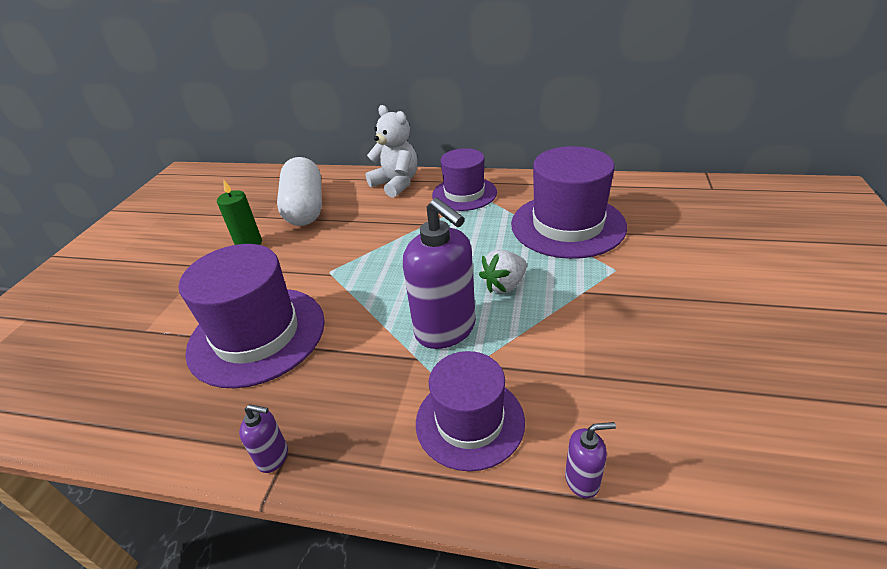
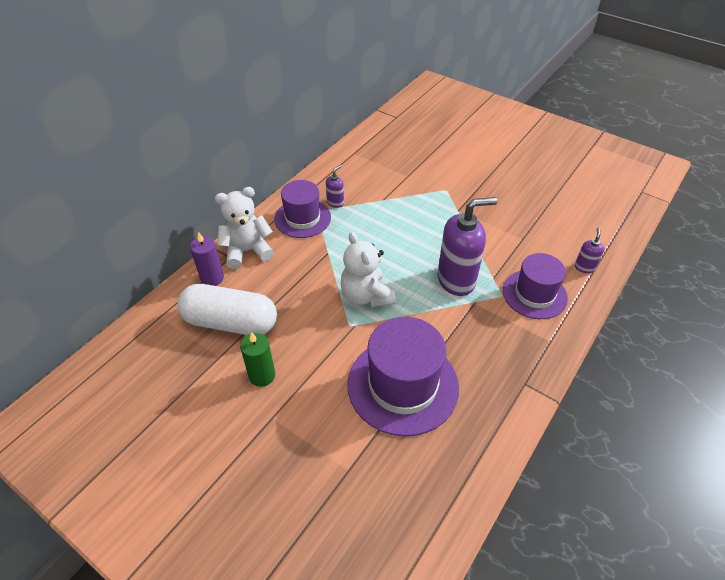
camera: 70 degrees left, 10 degrees up
(273, 457) = (525, 390): purple soap dispenser -> purple soap dispenser (335, 202)
(352, 181) = (212, 278): none -> purple candle
(377, 268) = (366, 295): none -> white teddy bear
(504, 285) = (430, 239): white strawberry -> none
(567, 225) = (387, 187): purple hat -> none

